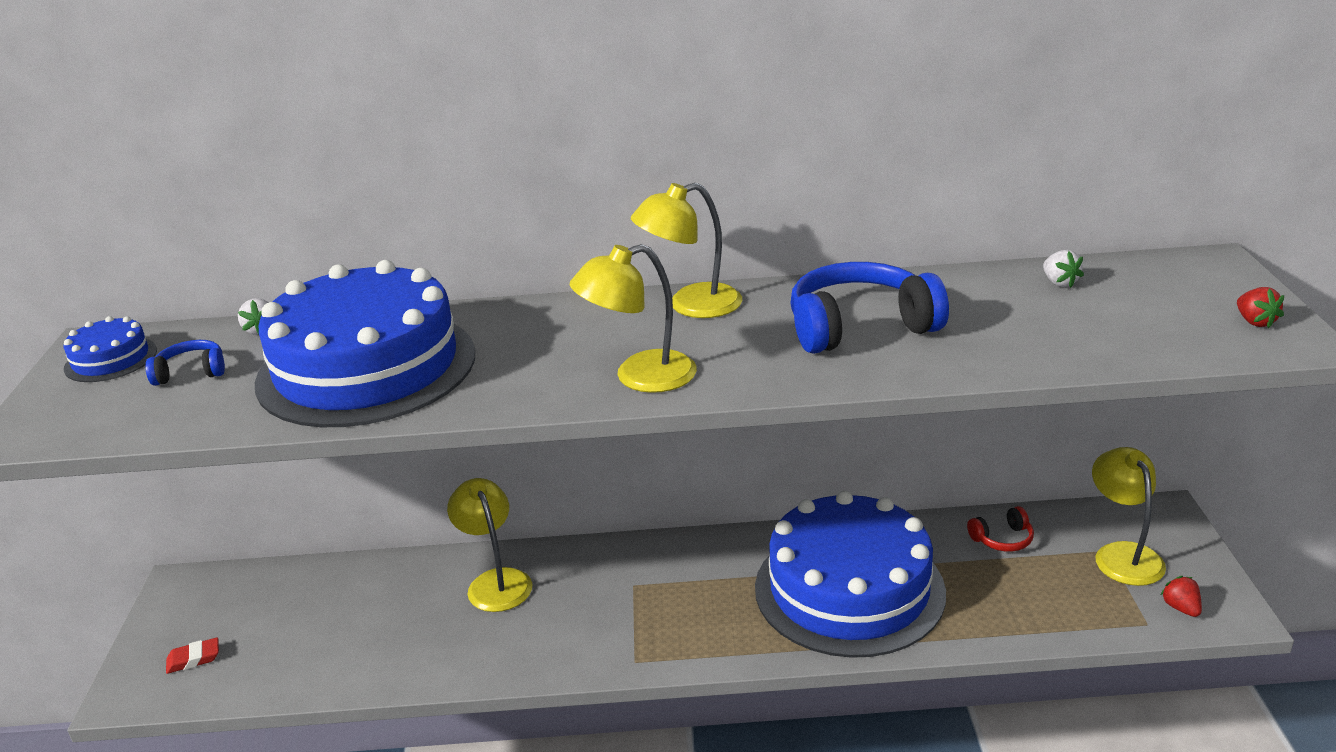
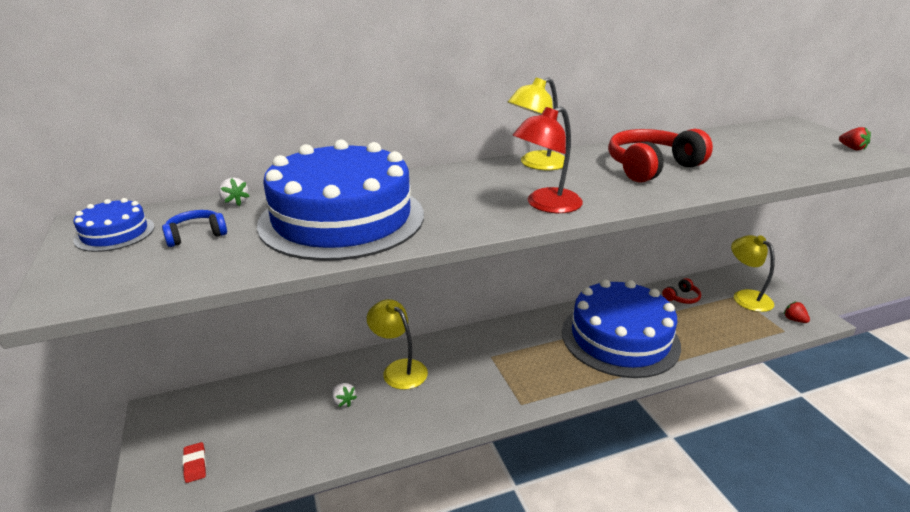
camera: 20 degrees left, 0 degrees up
(193, 659) = (195, 464): red eraser -> red eraser turned 75 degrees counterclockwise
(639, 377) = (546, 205): yellow lamp -> red lamp
(860, 327) = (651, 167): blue headphones -> red headphones
(1059, 282) = (733, 138): white strawberry -> white strawberry (343, 401)

